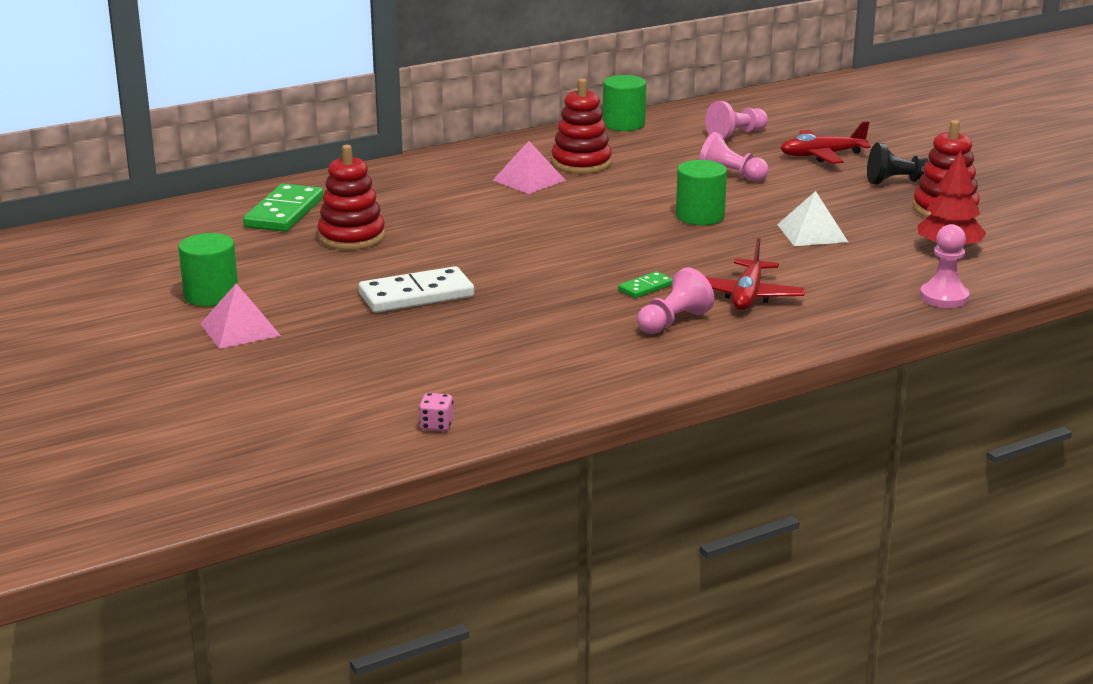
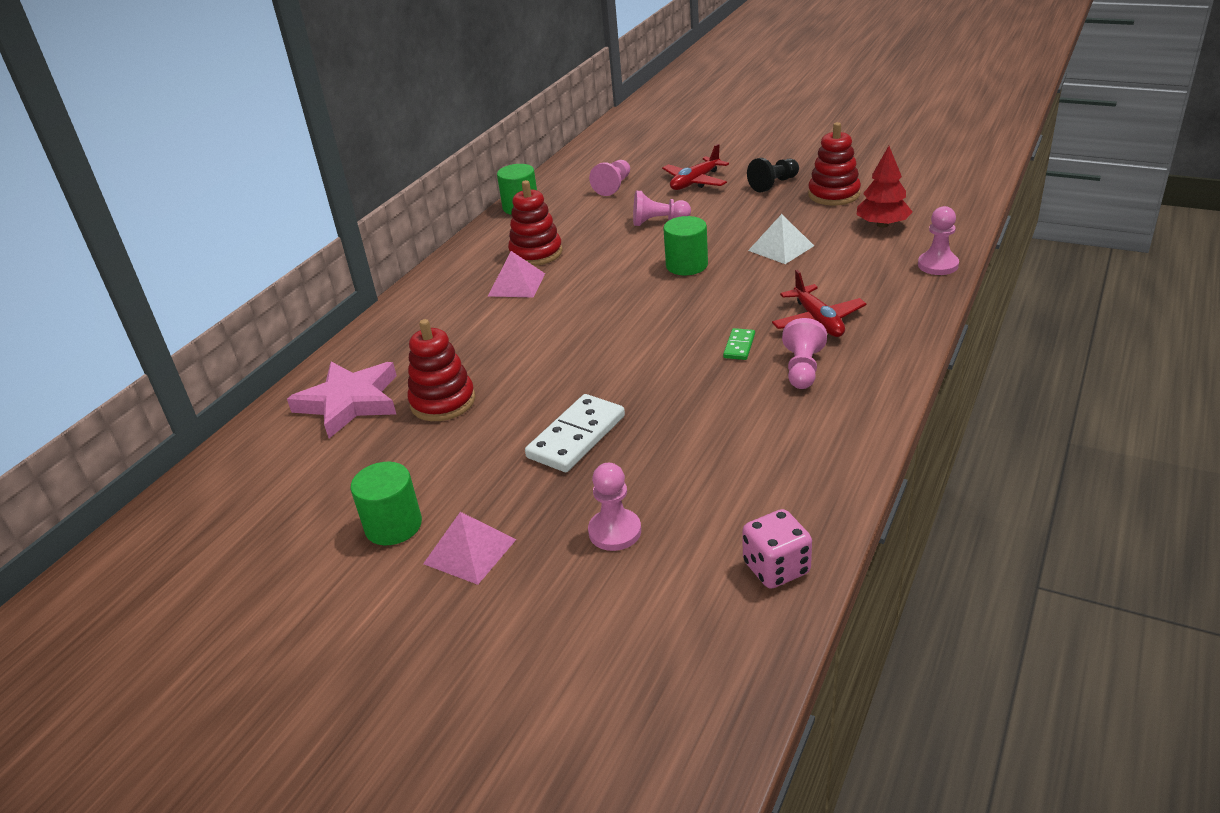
camera: 30 degrees left, 10 degrees up
(284, 213) = (349, 402): green domino -> pink star
(355, 359) = (615, 531): none -> pink pawn
(436, 425) = (776, 568): pink dice -> pink dice, size x1.77

